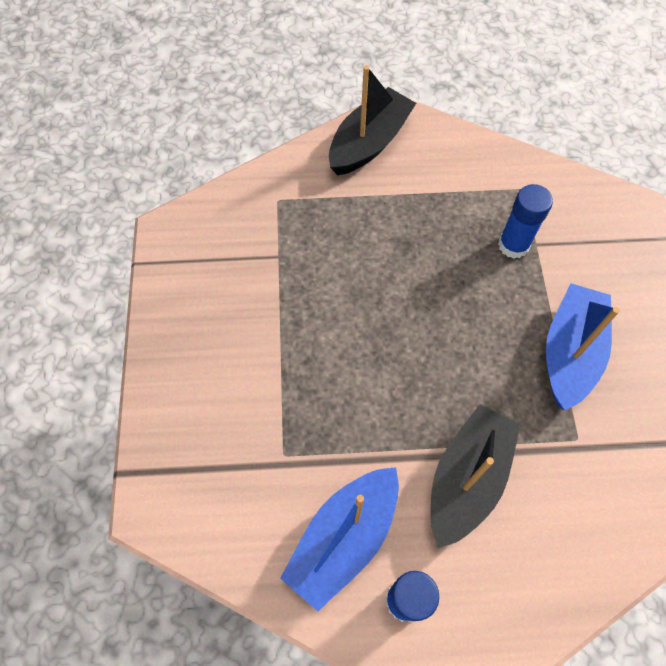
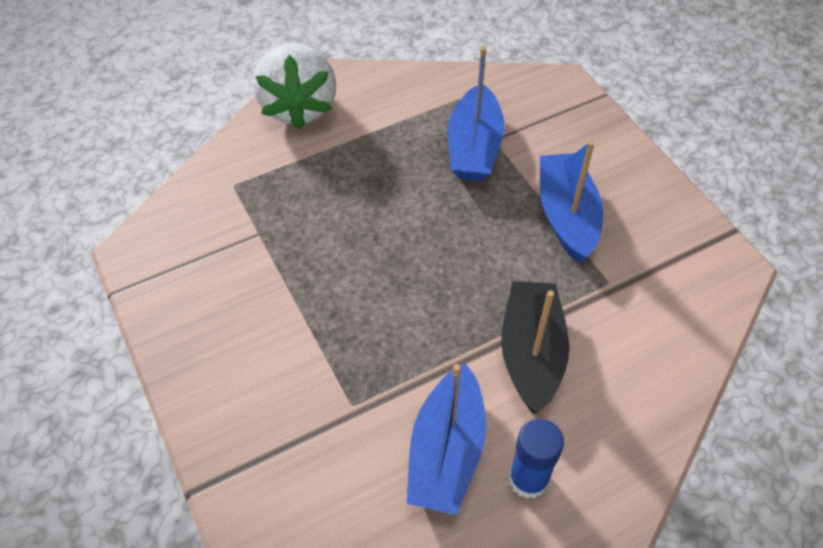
camera: 25 degrees left, 10 degrees down
(369, 143) = (299, 107): black boat -> white strawberry
(513, 245) = (474, 147): blue glue stick -> blue boat

